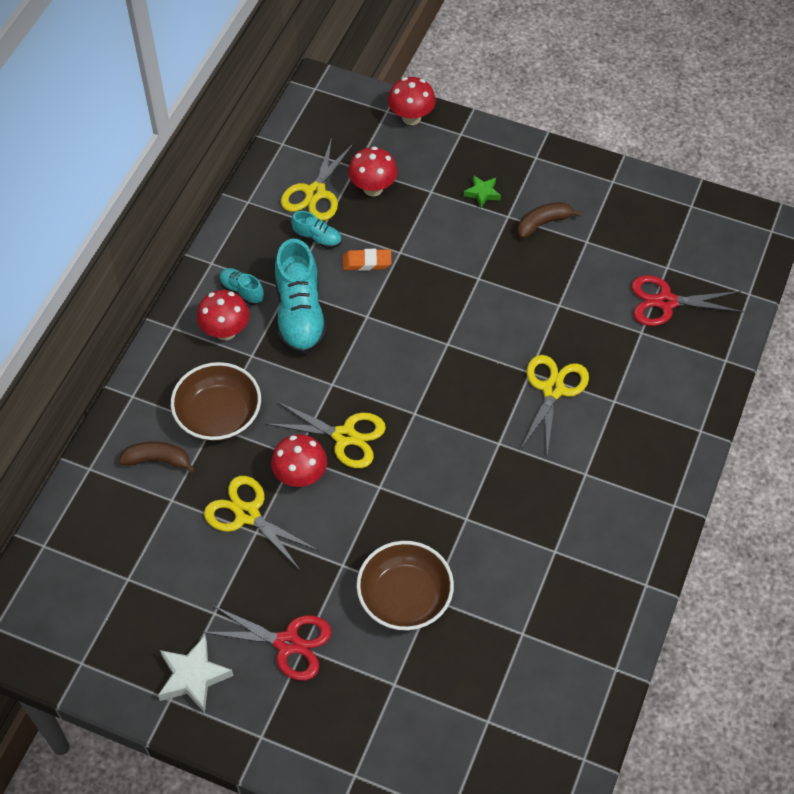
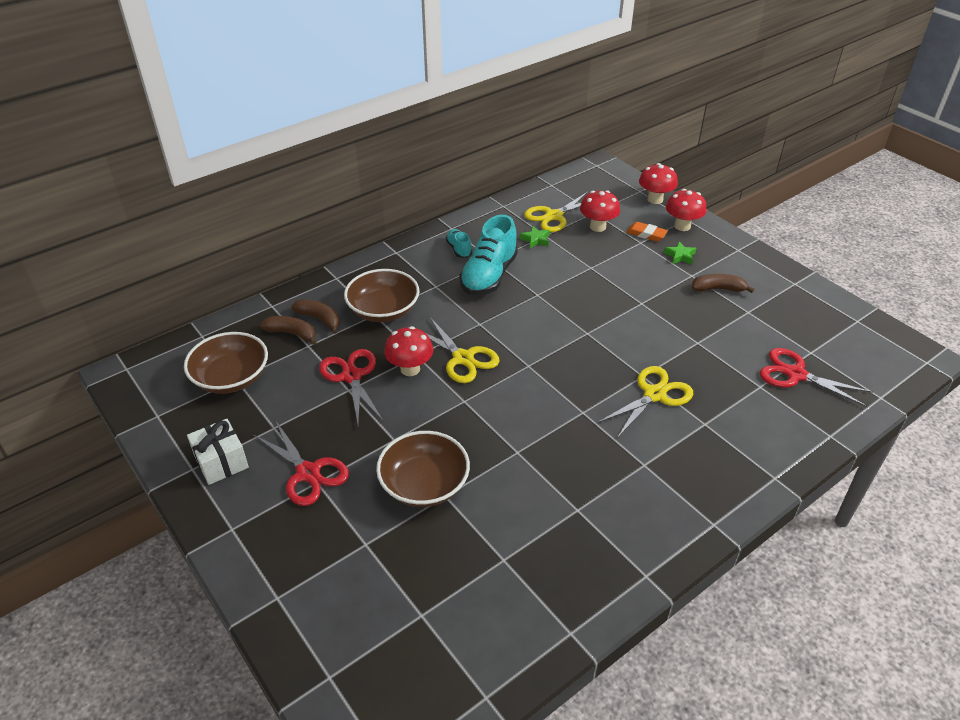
camera: 30 degrees right, 15 degrees down
(122, 580) = (231, 378): none -> brown bowl
(142, 493) = (292, 333): none -> brown banana
(193, 677) = (221, 462): white star -> white gift
(225, 331) = (429, 266): red mushroom -> red mushroom (682, 226)
(247, 514) = (352, 376): yellow scissors -> red scissors
(317, 238) = (535, 240): turquoise shoe -> green star
(367, 262) = (561, 264): orange eraser -> orange eraser (646, 234)

